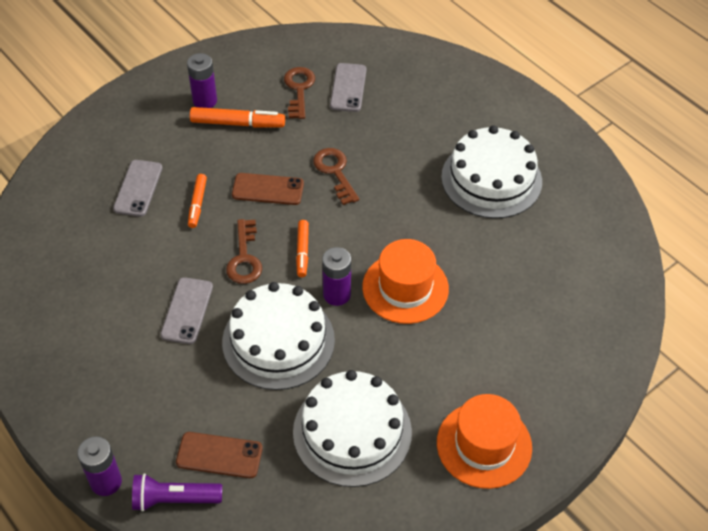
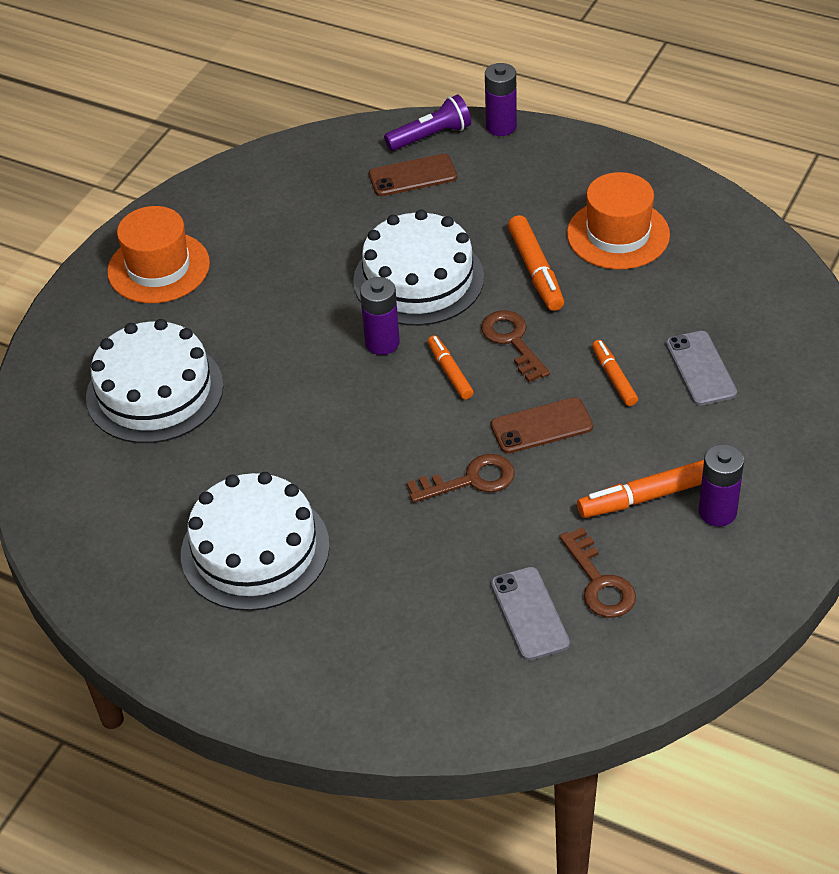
camera: 160 degrees right, 5 degrees down
(187, 311) = (535, 271): grey phone -> orange marker
(335, 172) = (470, 480): brown key -> brown key turned 60 degrees counterclockwise
(352, 432) = (296, 234): white cake -> white cake (154, 391)
(405, 288) = (307, 377): orange hat -> orange hat (618, 234)

